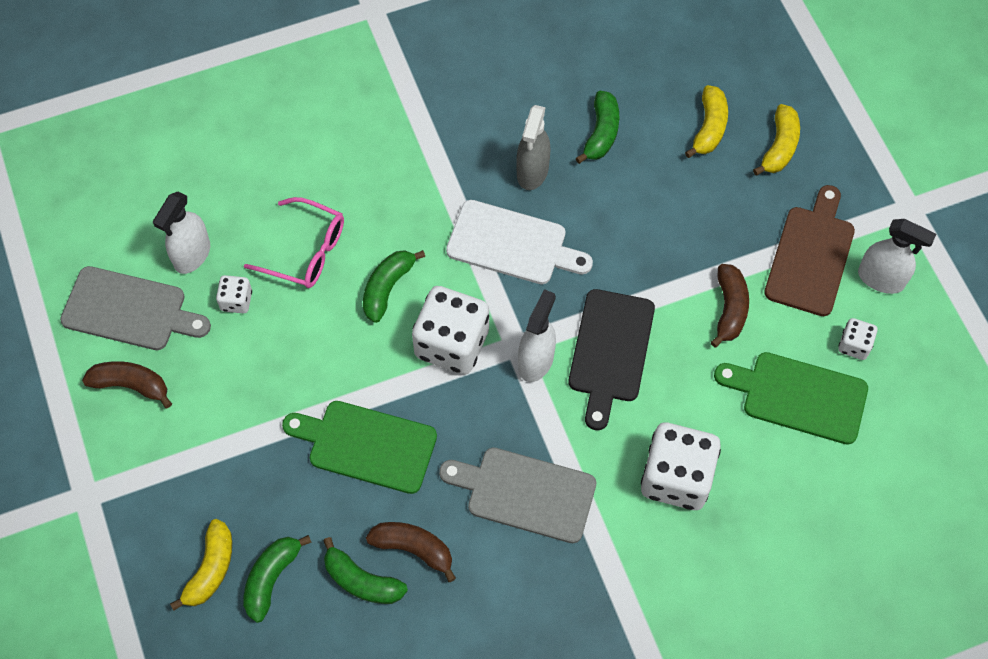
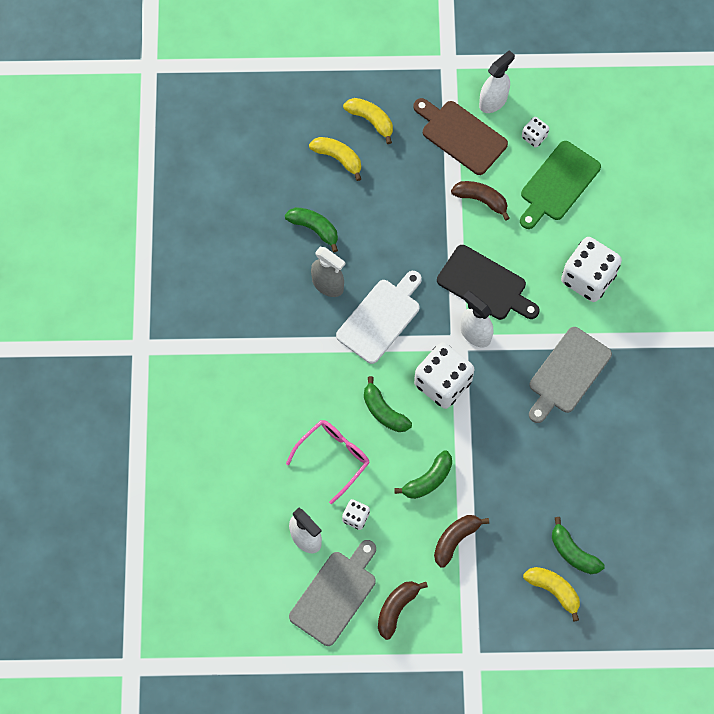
camera: 70 degrees left, 5 degrees up
(362, 581) = (593, 495): green banana -> green banana (428, 480)
(366, 445) = (498, 462): green cutting board -> none
(414, 549) = (582, 455): brown banana -> brown banana (455, 539)

